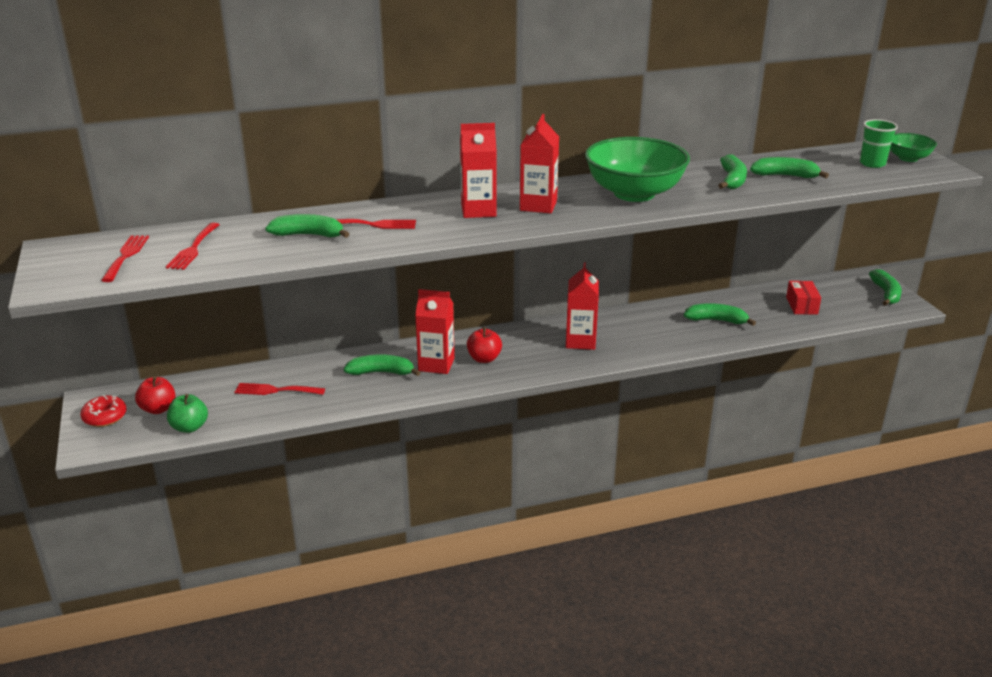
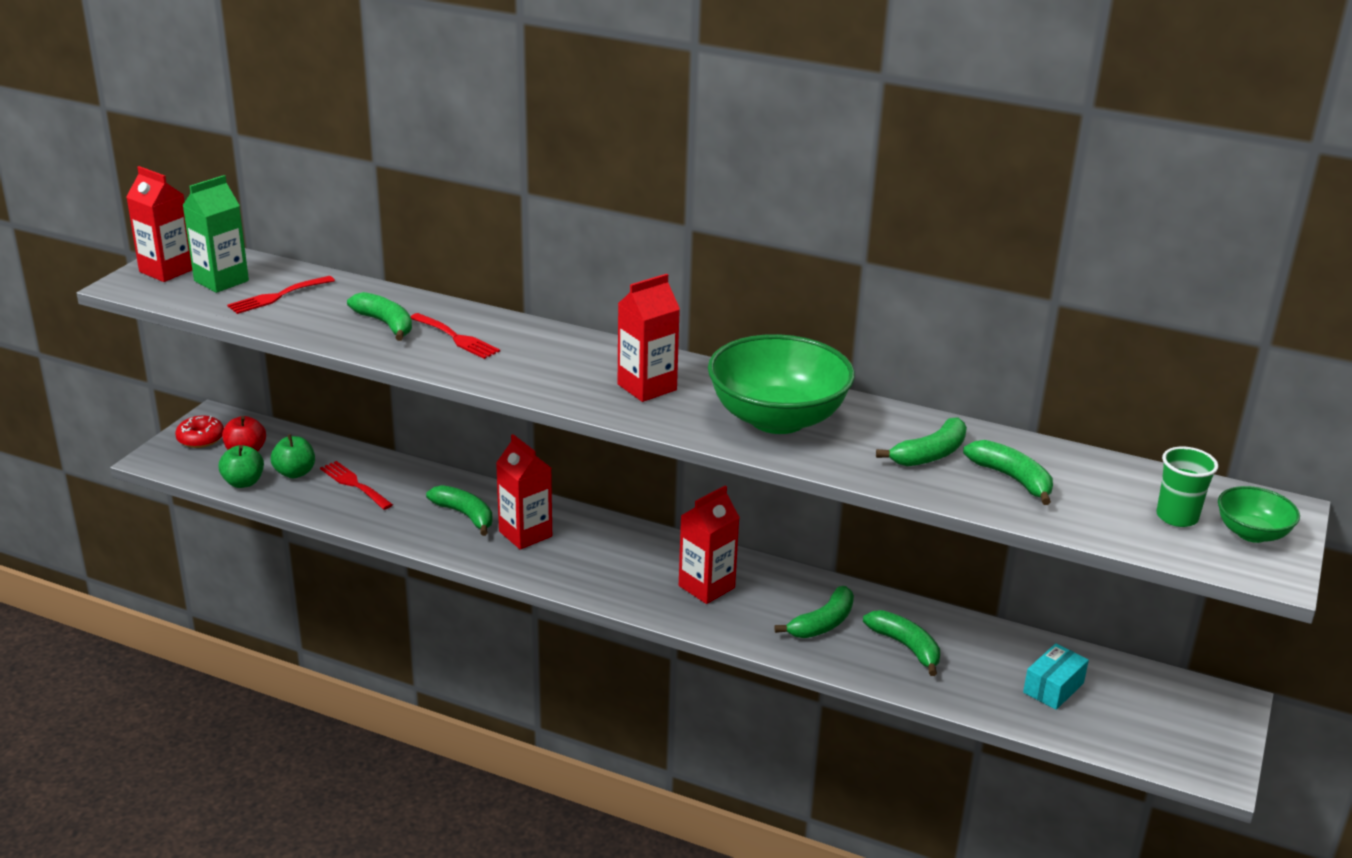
camera: 40 degrees right, 0 degrees up
(126, 256) = (221, 281): red fork -> green carton
(219, 404) = (295, 473): none -> green apple
(478, 211) = (578, 366): red carton -> red carton (166, 270)
(484, 359) = (579, 553): red apple -> none
(801, 305) = (1053, 688): red box -> turquoise box
(886, 294) = (1210, 737): green banana -> green banana (822, 623)

